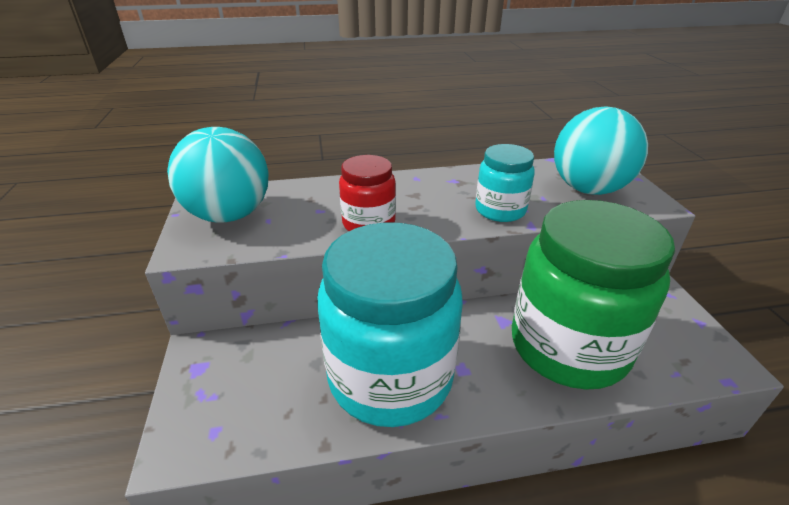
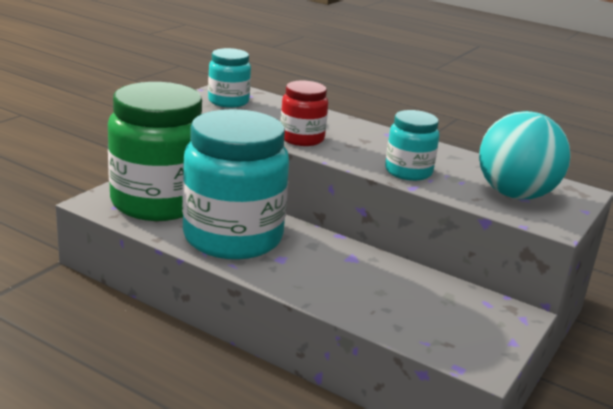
camera: 40 degrees right, 10 degrees down
(230, 215) = (228, 101): turquoise ball -> turquoise jar
(568, 346) = (372, 290): green jar -> green jar (158, 202)

